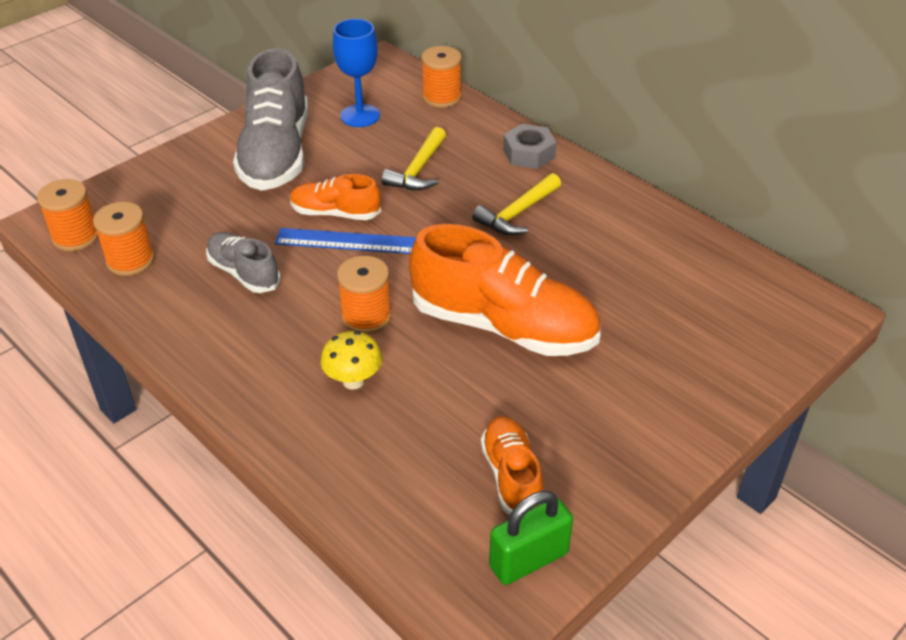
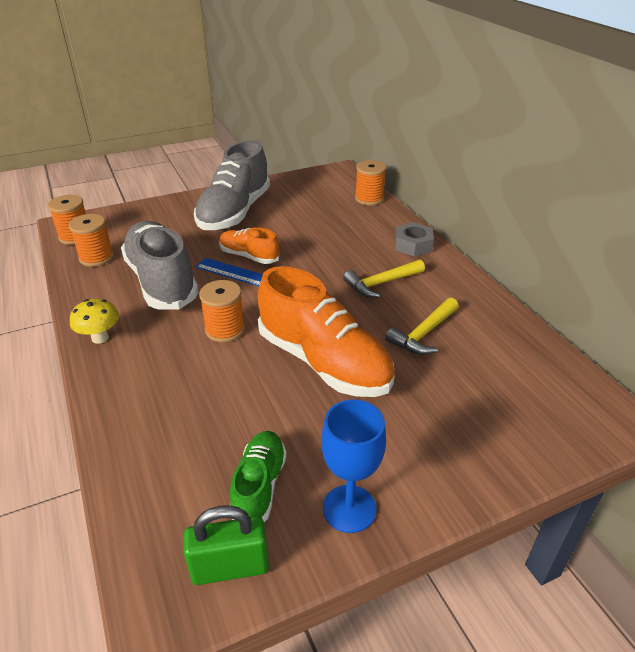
camera: 20 degrees right, 5 degrees down
(244, 273) = (162, 281): grey shoe -> grey shoe, size x1.89
(353, 381) = (185, 373): yellow mushroom -> yellow mushroom (100, 338)
(360, 116) = (305, 200): blue goblet -> blue goblet (349, 508)
(418, 170) = (324, 240): yellow hammer -> yellow hammer (423, 334)
(511, 476) = (259, 485): orange shoe -> green shoe

